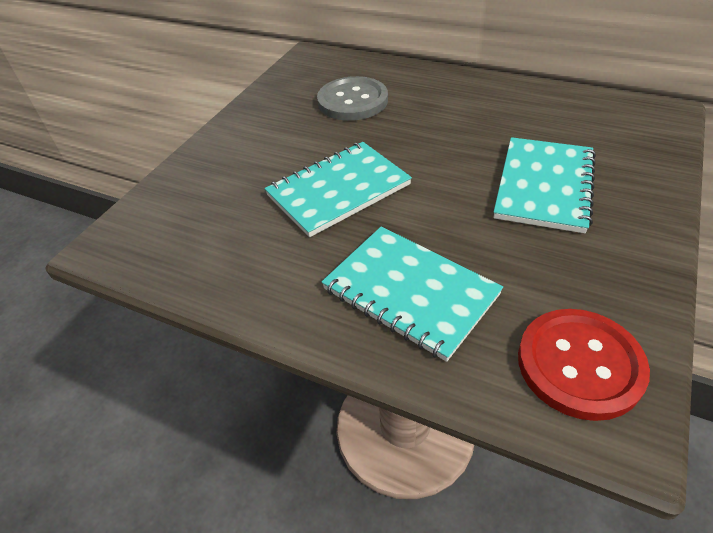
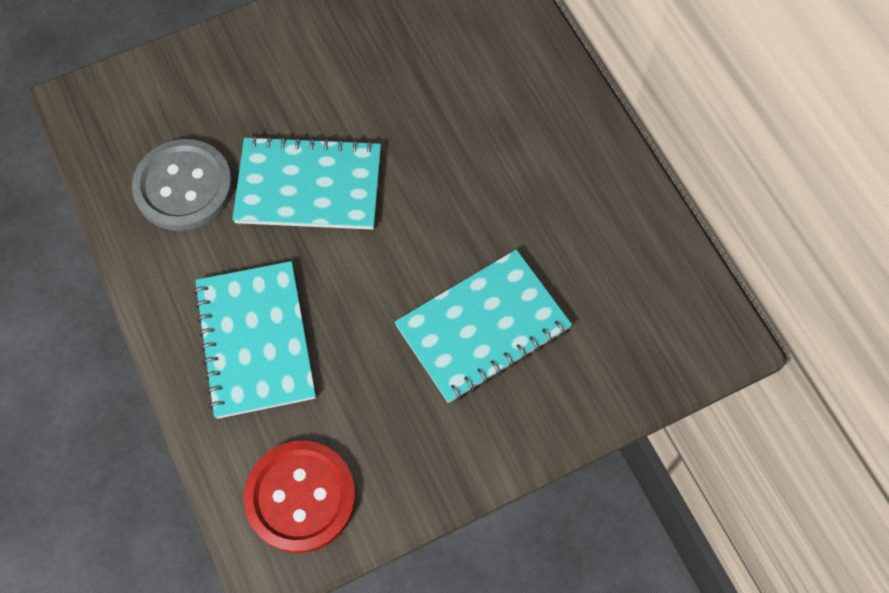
camera: 35 degrees right, 20 degrees up
(352, 101) = (442, 68): grey button -> grey button (183, 187)

